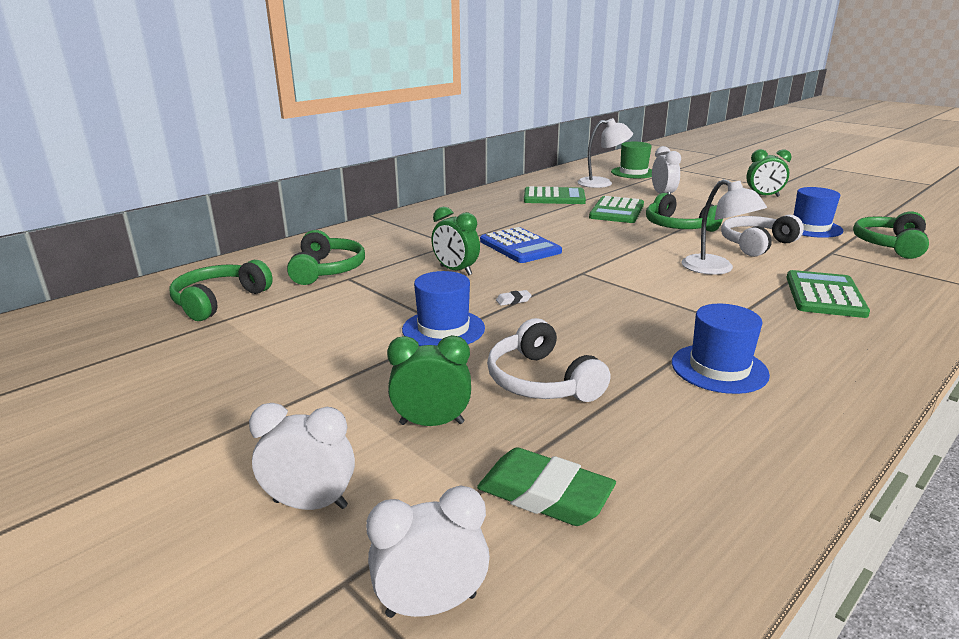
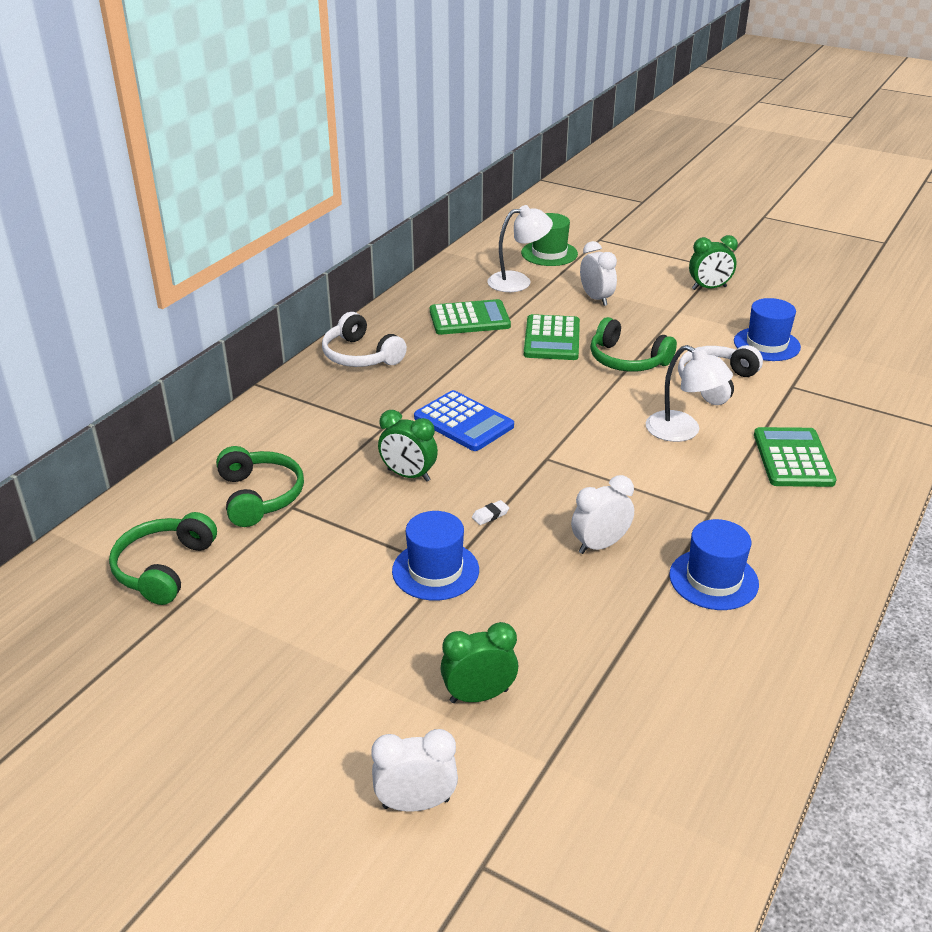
camera: 15 degrees left, 10 degrees up
(431, 605) = (557, 869): white clock -> white clock (600, 545)
(541, 381) = (558, 625): white headphones -> white headphones (360, 356)
(544, 494) = (605, 752): green eraser -> none
(889, 245) = (847, 365): green headphones -> none

